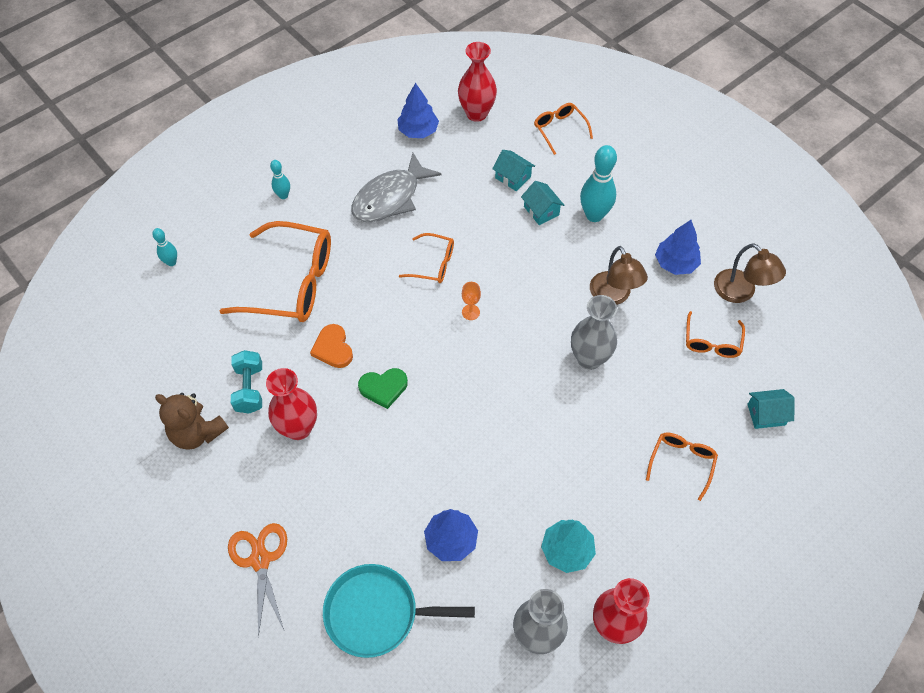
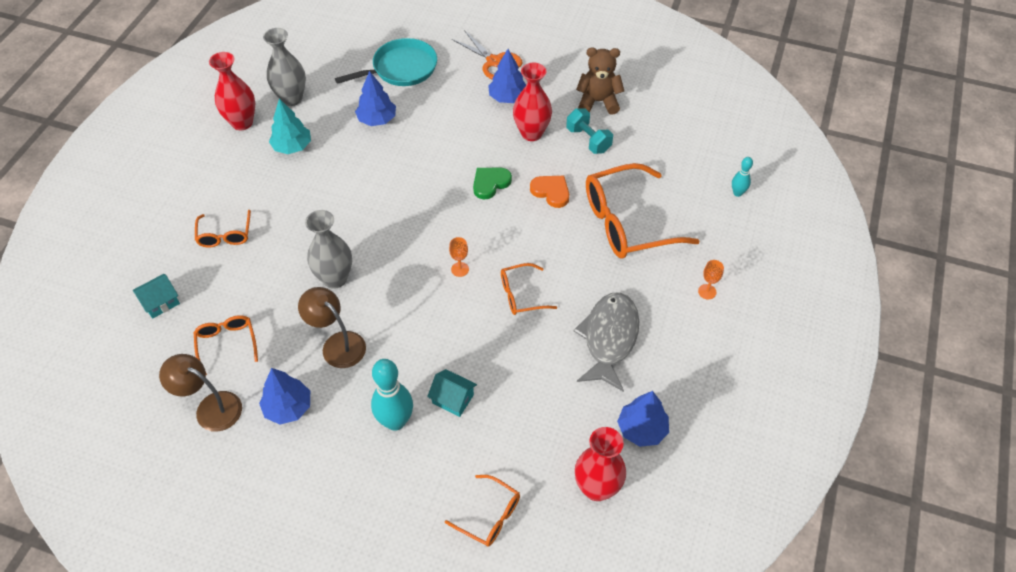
camera: 150 degrees right, 5 degrees down
(283, 195) = (707, 291): turquoise bowling pin -> orange goblet
(286, 492) = (507, 97): none -> blue tree
(513, 177) = (504, 423): turquoise house -> none

